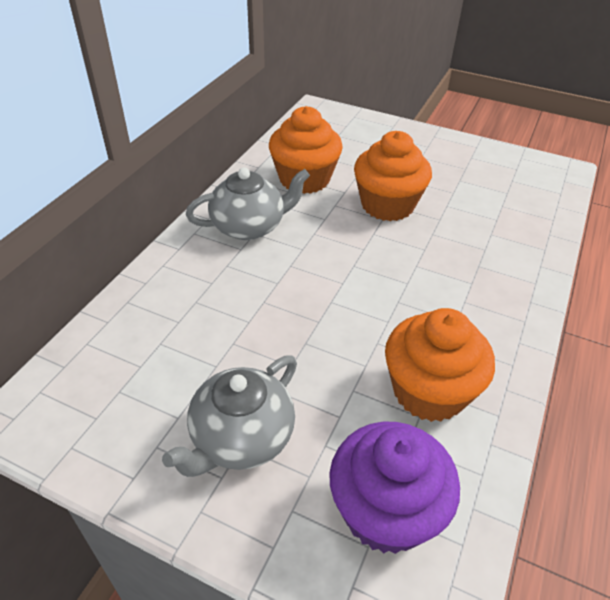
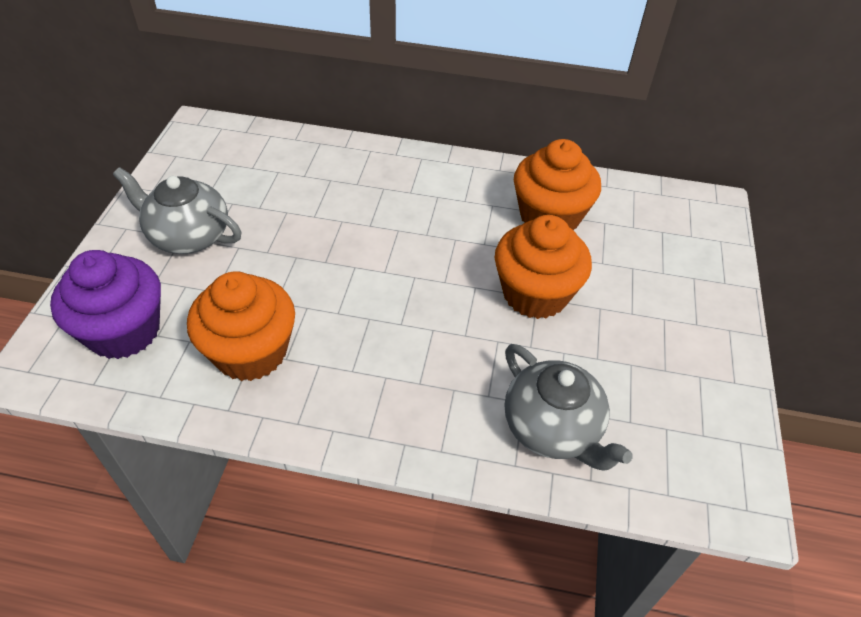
camera: 75 degrees right, 5 degrees up
(249, 226) = (446, 191): grey teapot -> grey teapot (553, 428)

